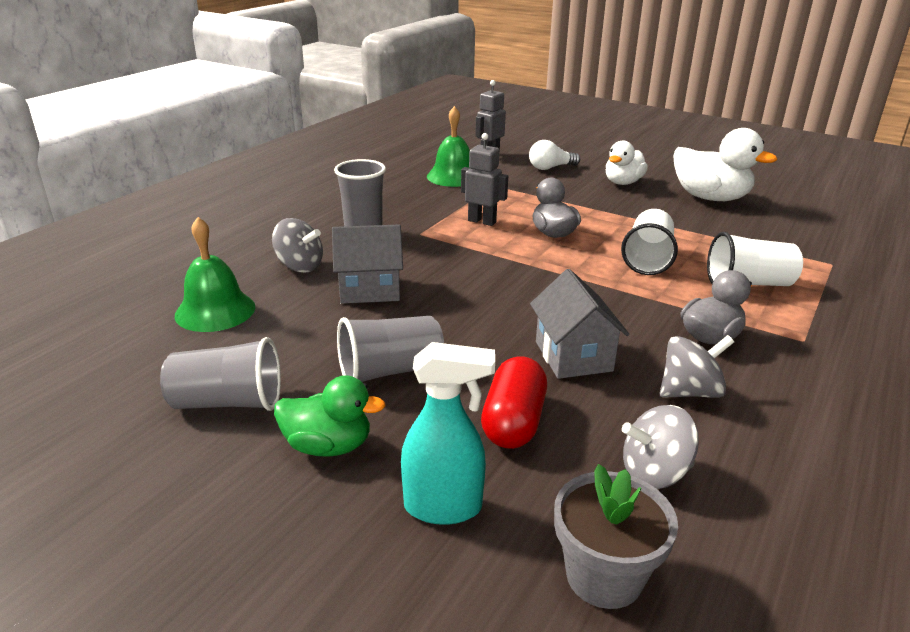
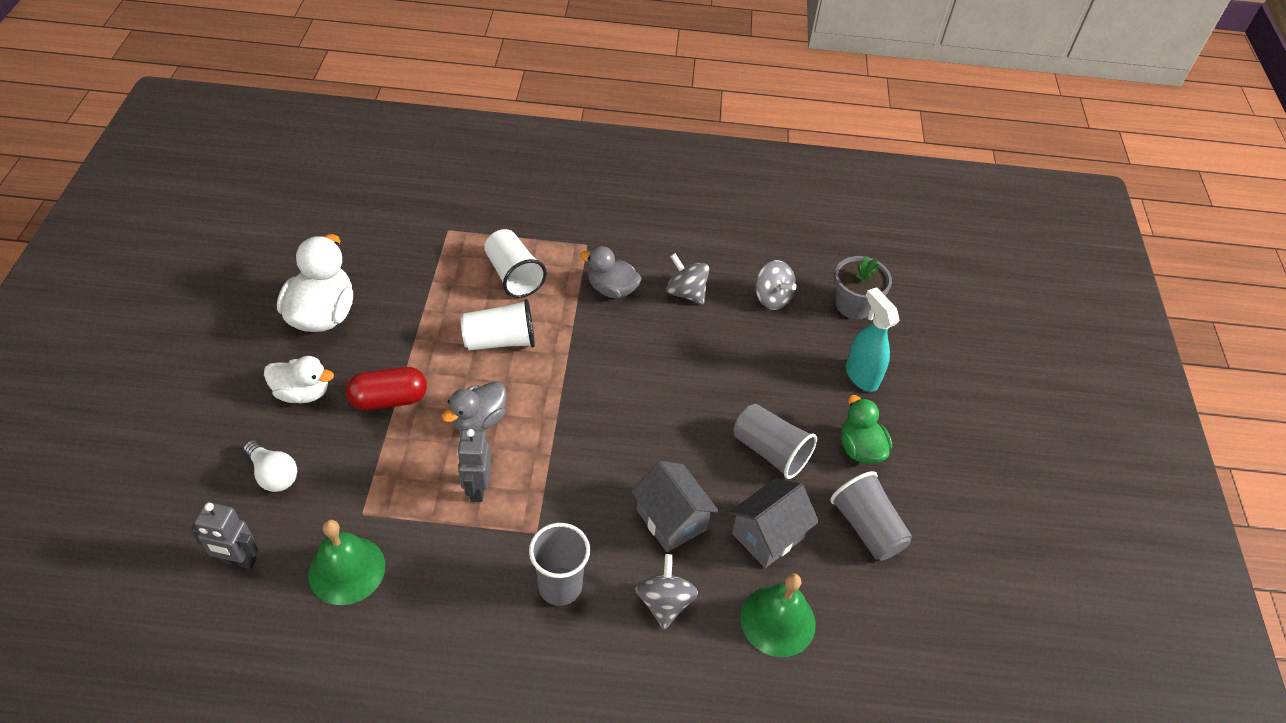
camera: 120 degrees left, 20 degrees up
(513, 422) = (774, 367): red capsule -> red capsule (389, 399)
(573, 356) = (683, 356): grey house -> grey house (768, 535)

